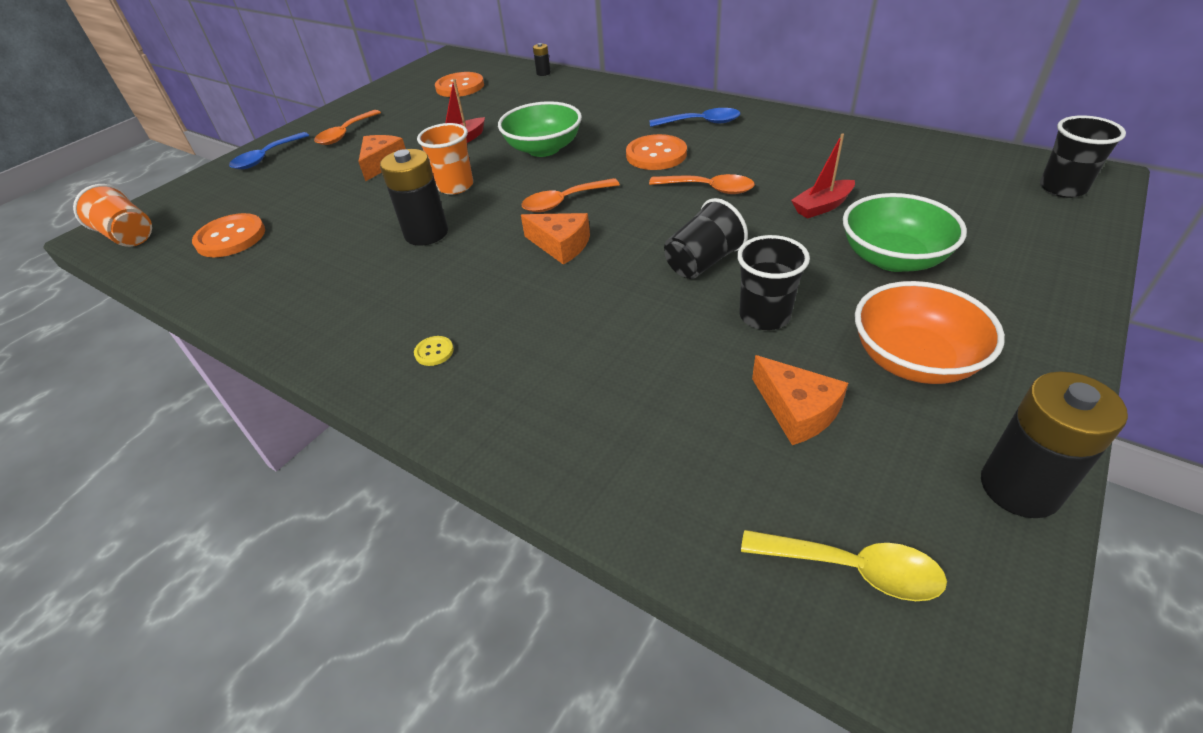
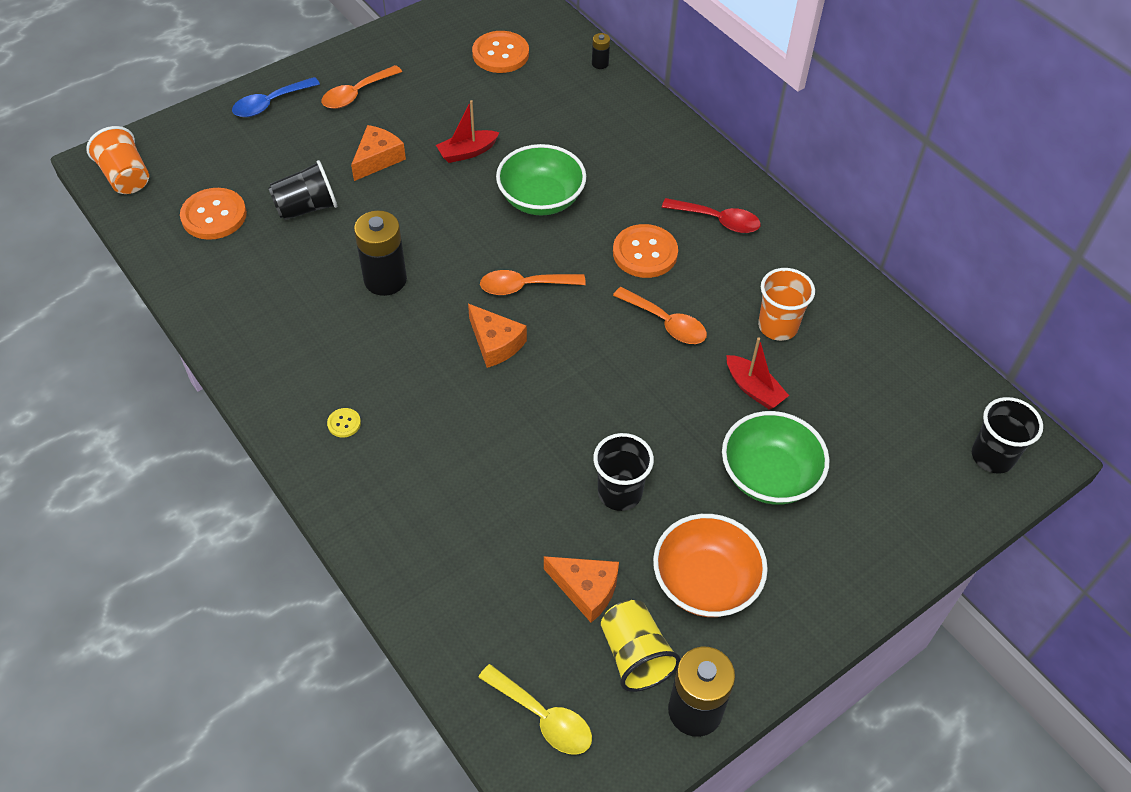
camera: 15 degrees right, 10 degrees up
(455, 186) = (434, 223): orange cup -> orange cup (777, 326)
(701, 123) = (717, 220): blue spoon -> red spoon
(703, 262) = (605, 414): black cup -> black cup (307, 208)
(796, 410) = (586, 589): orange cheese -> orange cheese turned 45 degrees counterclockwise
(822, 206) = (753, 389): red boat -> red boat turned 120 degrees counterclockwise
(903, 455) = (635, 655): none -> yellow cup

